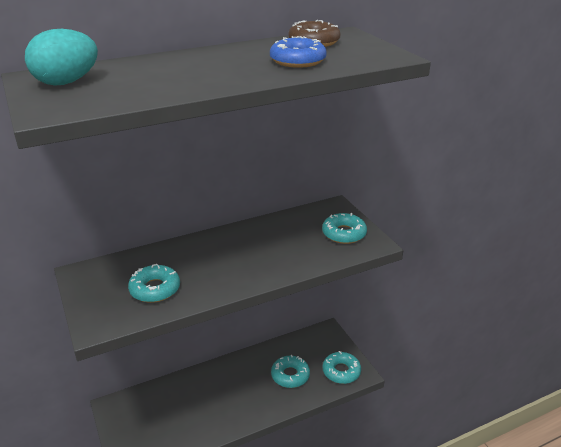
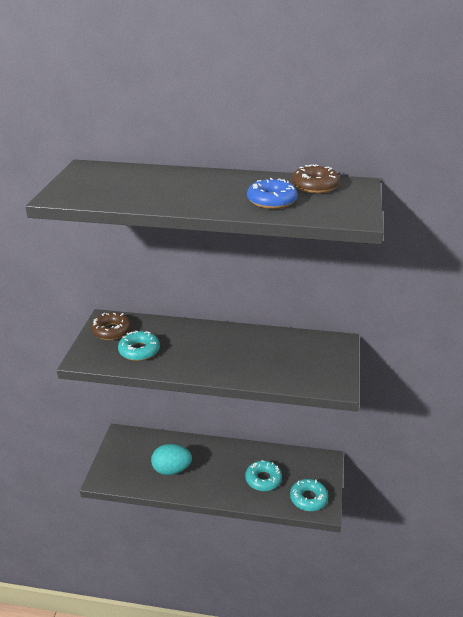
camera: 35 degrees right, 0 degrees up
(67, 82) = (97, 177): turquoise egg -> turquoise egg (171, 470)
(101, 282) = (111, 331): none -> brown donut
(344, 233) = (321, 367): turquoise donut -> none

